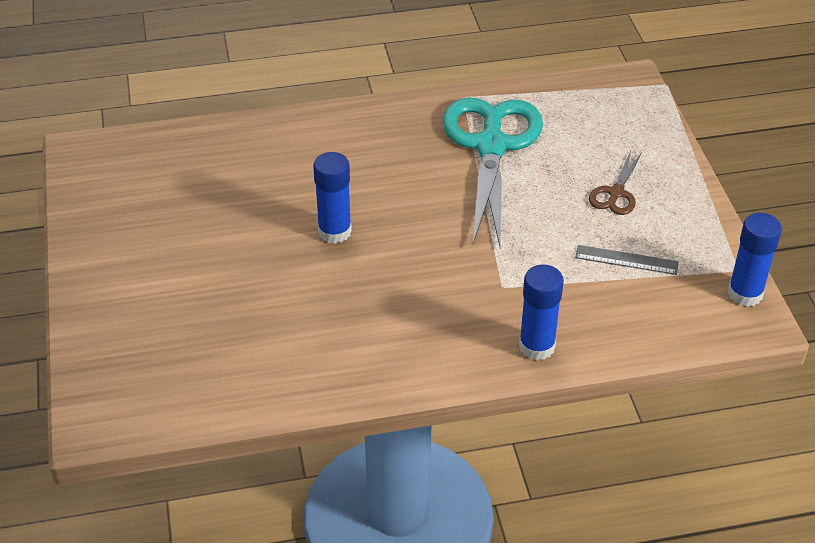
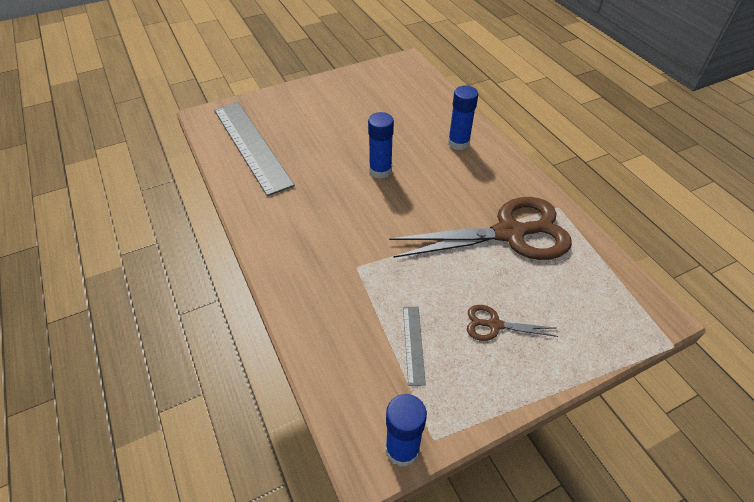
camera: 75 degrees right, 5 degrees up
(210, 366) = (251, 146): none -> grey ruler
(491, 146) = (509, 233): turquoise scissors -> brown scissors
(537, 346) = (299, 297): blue glue stick -> blue glue stick (458, 143)

